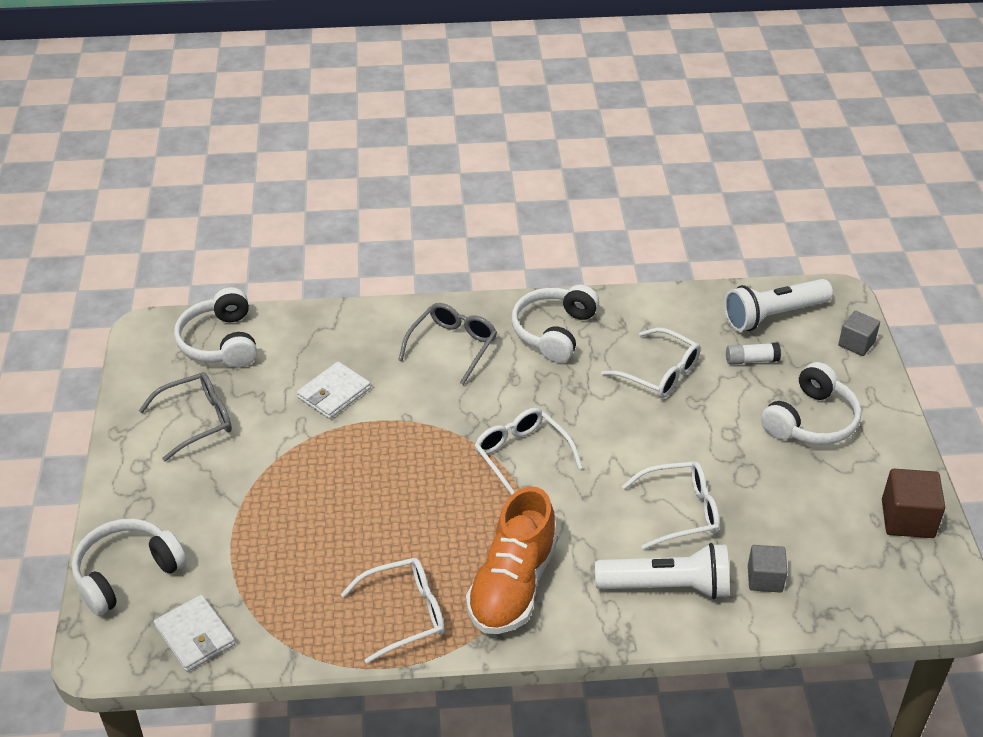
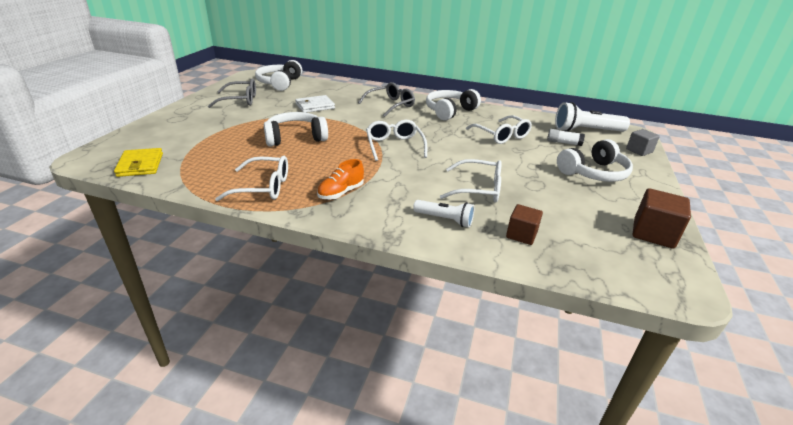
camera: 20 degrees right, 10 degrees down
(127, 573) = (140, 136): white headphones -> white headphones (295, 138)
(195, 636) = (140, 165): white wallet -> yellow wallet
(512, 586) = (341, 192): orange shoe -> orange shoe, size x0.53
(667, 586) = (444, 220): white flashlight -> white flashlight, size x0.59
(764, 579) = (521, 235): grey cube -> brown cube

